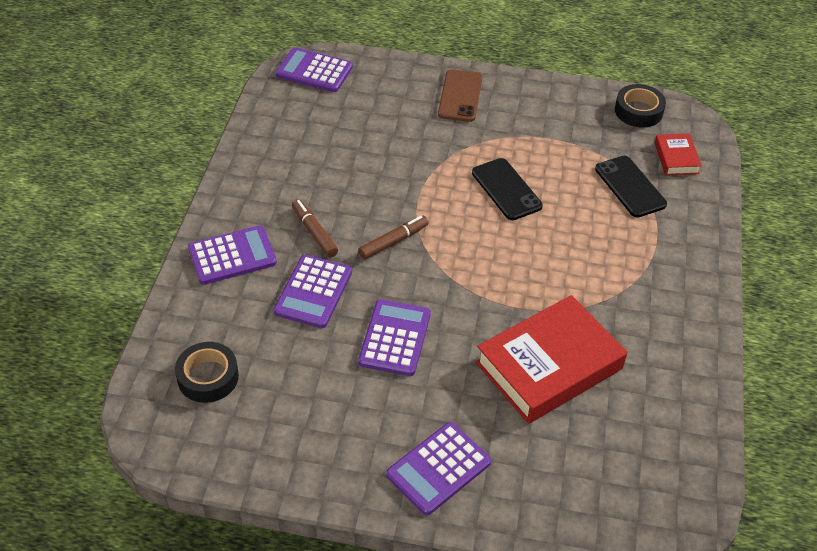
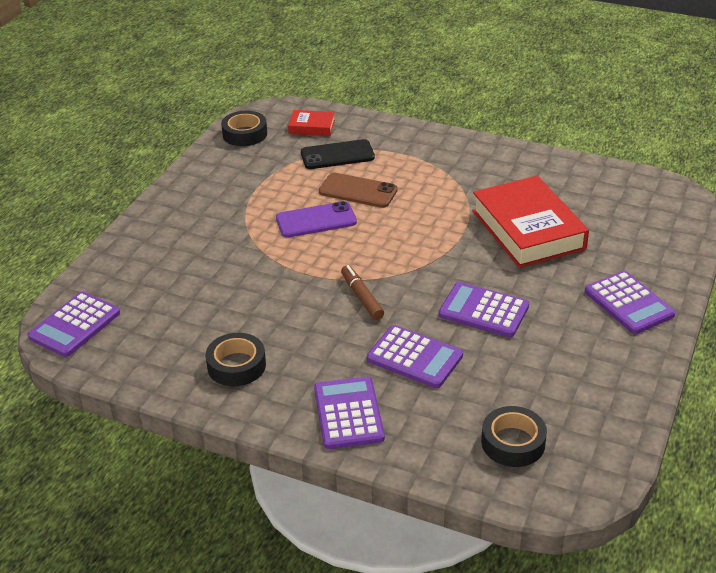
camera: 75 degrees left, 10 degrees down
(282, 174) = (236, 365): none -> black tape
(314, 232) = (332, 349): brown marker -> none
(460, 96) = (172, 228): brown phone -> brown phone (358, 191)
(506, 189) = (316, 220): black phone -> purple phone

